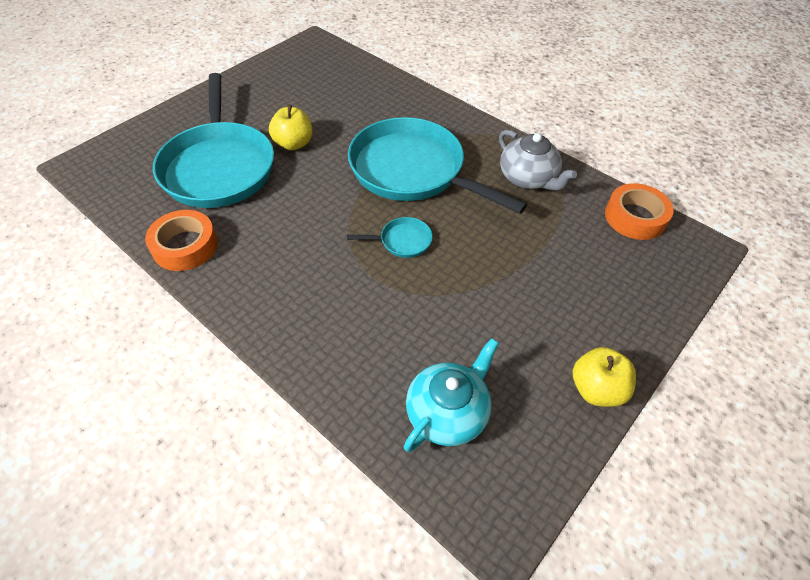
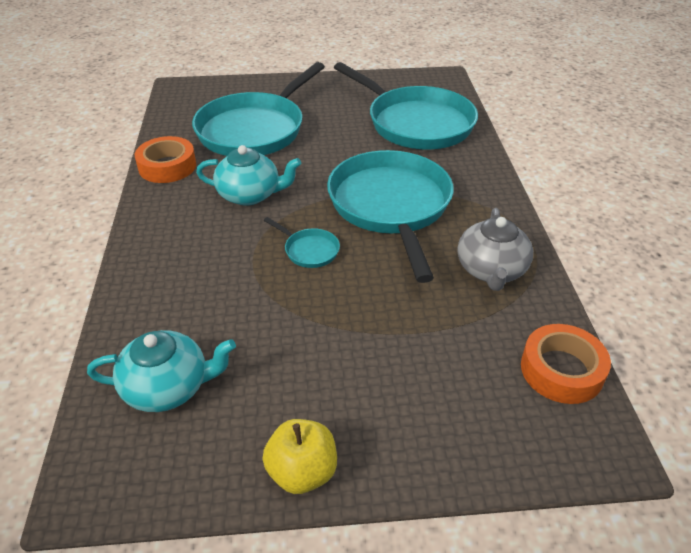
camera: 45 degrees right, 10 degrees down
(293, 144) = (326, 140): yellow apple -> none
(297, 226) = (250, 195): none -> turquoise teapot
(343, 92) = (415, 123): none -> turquoise pan

